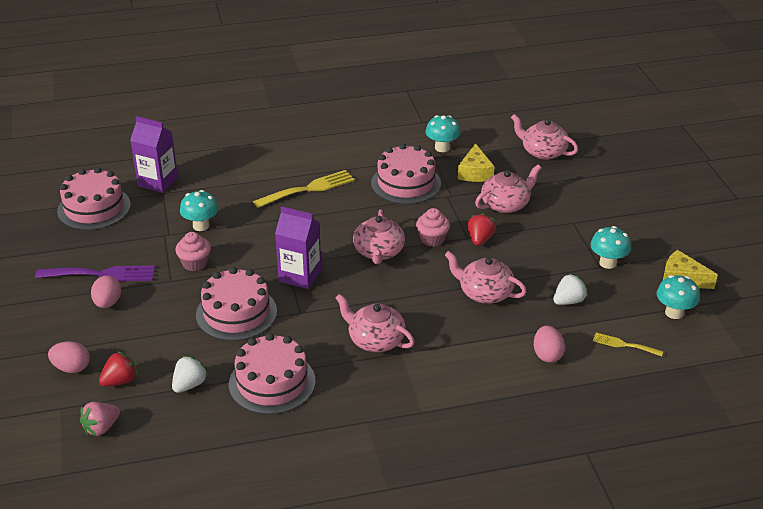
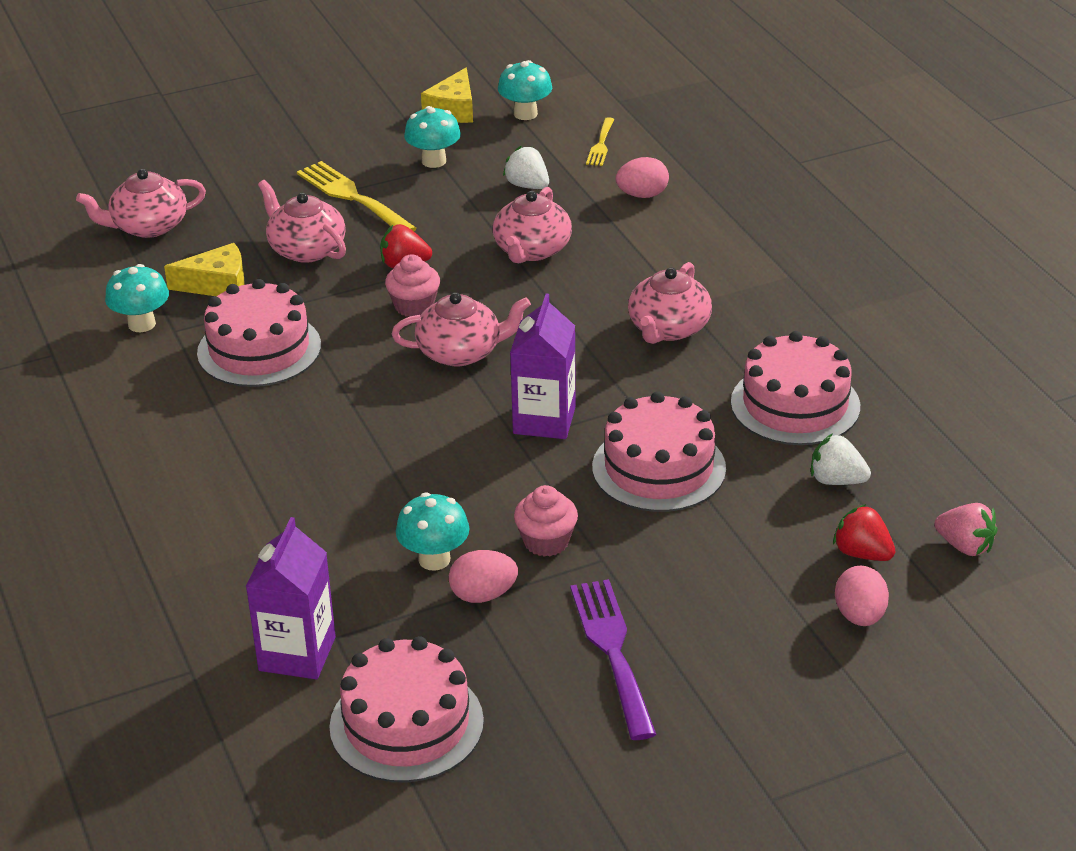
camera: 100 degrees left, 0 degrees up
(107, 303) = (687, 620): pink egg -> pink egg (483, 595)
(308, 189) = (293, 452): yellow fork -> yellow fork (352, 197)
(543, 152) = (148, 226): pink teapot -> pink teapot turned 45 degrees clockwise

